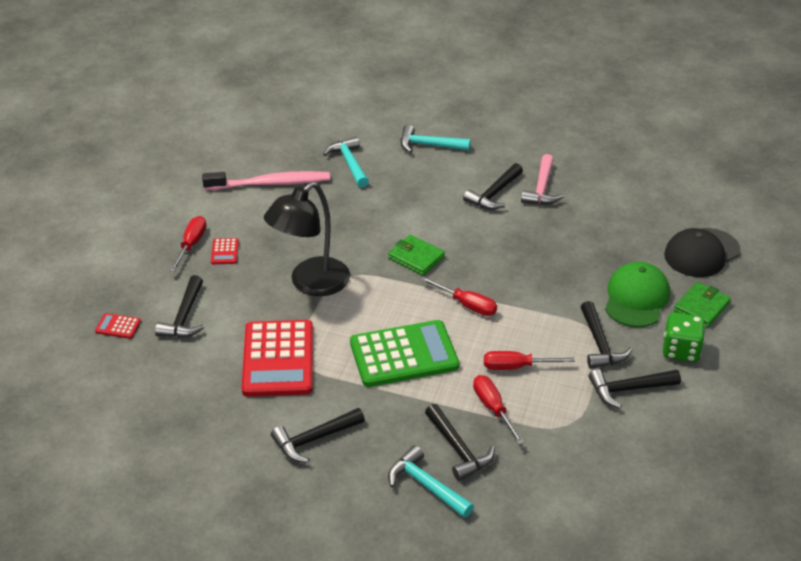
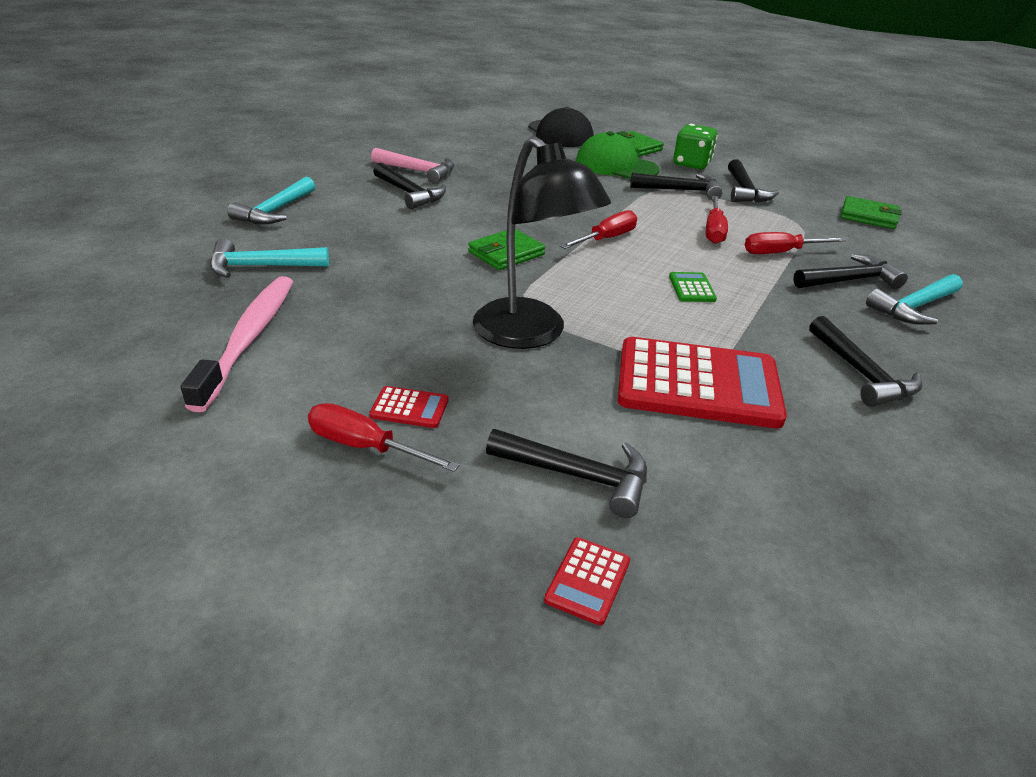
camera: 80 degrees left, 5 degrees down
(404, 354) = (691, 288): green calculator -> green calculator, size x0.41
(616, 481) = (868, 216): none -> green wallet

